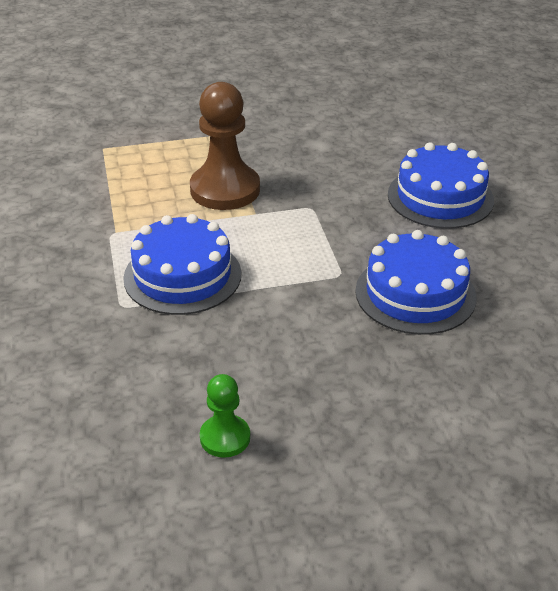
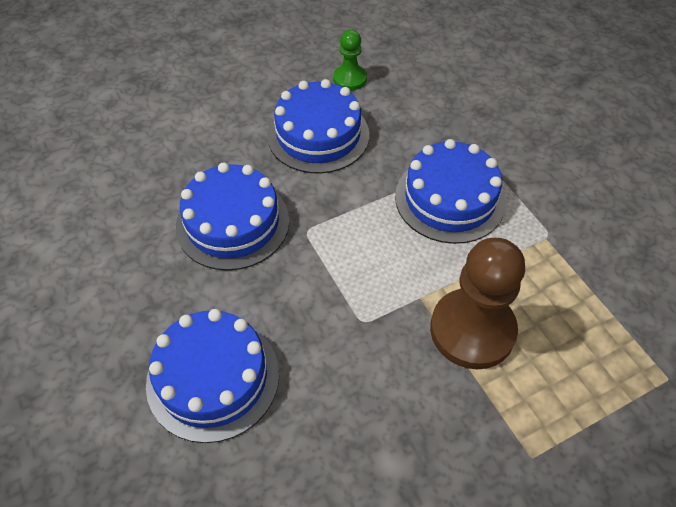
camera: 165 degrees right, 15 degrees up
(297, 366) = (318, 135): none -> blue cake

